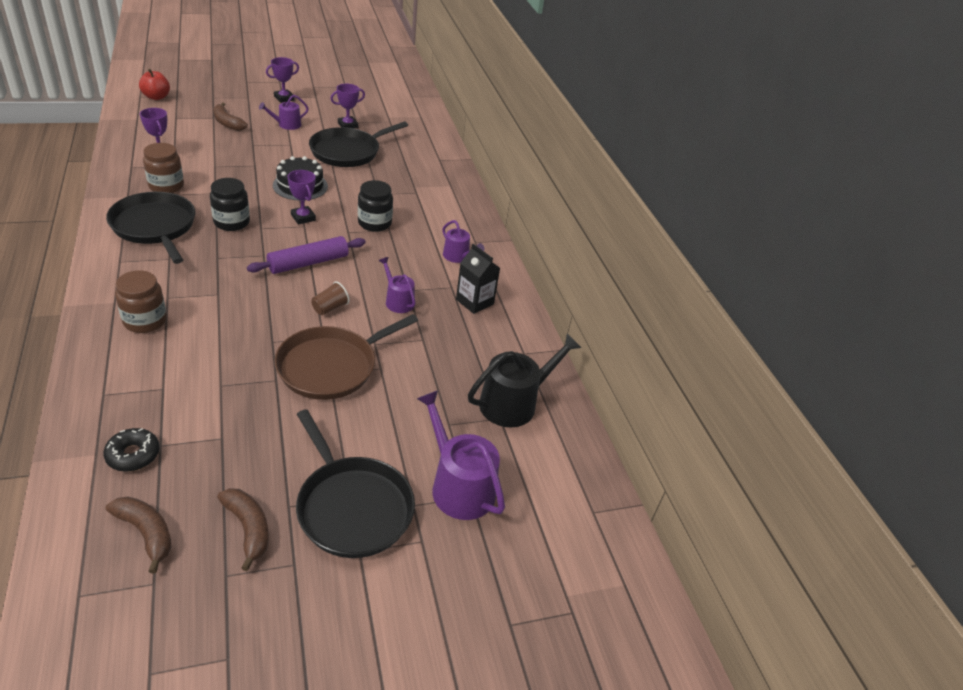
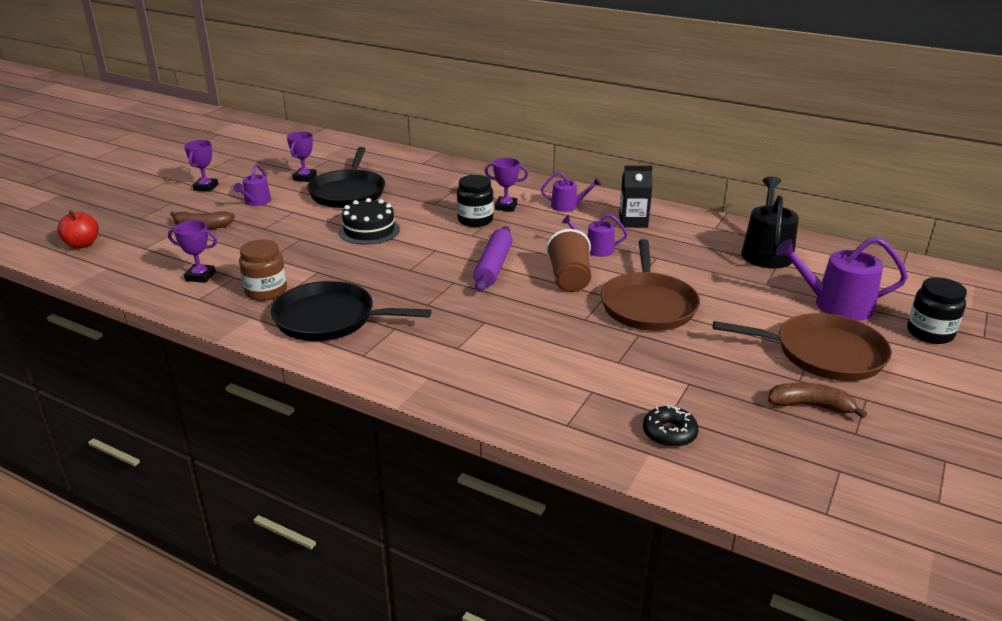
camera: 40 degrees left, 10 degrees down
(145, 321) = (479, 370): brown jar -> none
(146, 533) = (776, 456): brown banana -> none
(231, 222) = (380, 279): black jar -> black jar (930, 333)
(303, 217) = (422, 246): purple trophy -> purple trophy (506, 207)
(330, 308) = (569, 279): brown cup -> brown cup, size x1.71
(352, 507) = (823, 353): black pan -> brown pan

